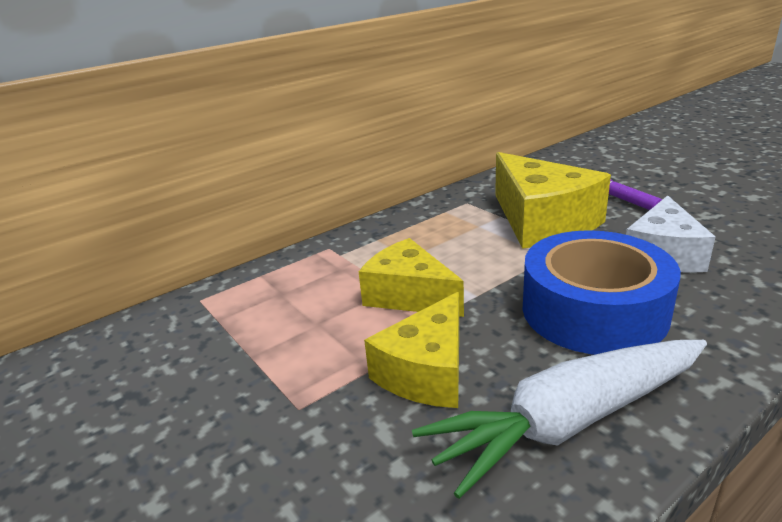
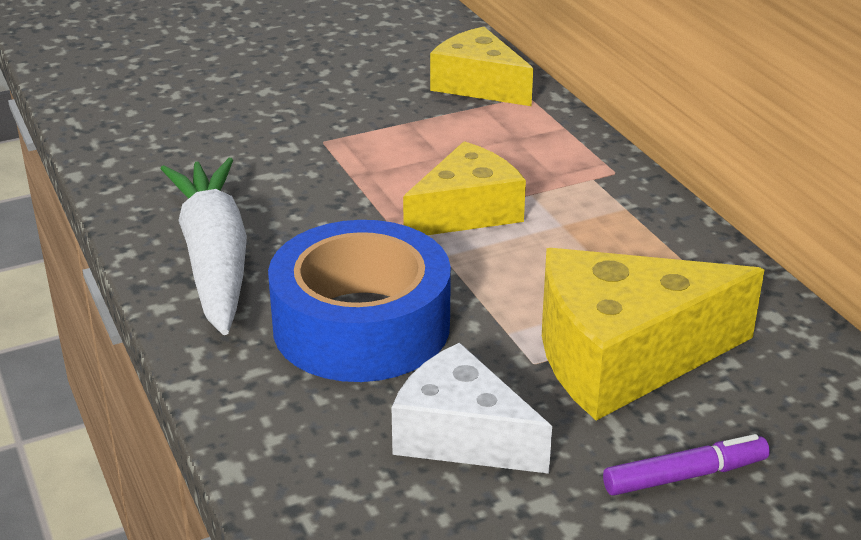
camera: 100 degrees right, 5 degrees up
(427, 371) = (328, 203): yellow cheese -> yellow cheese (478, 85)

